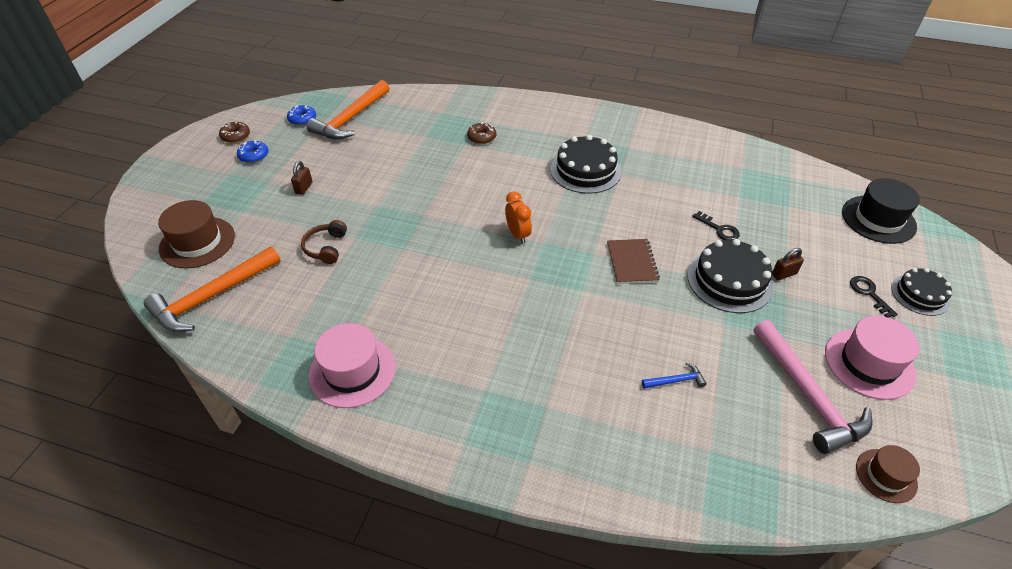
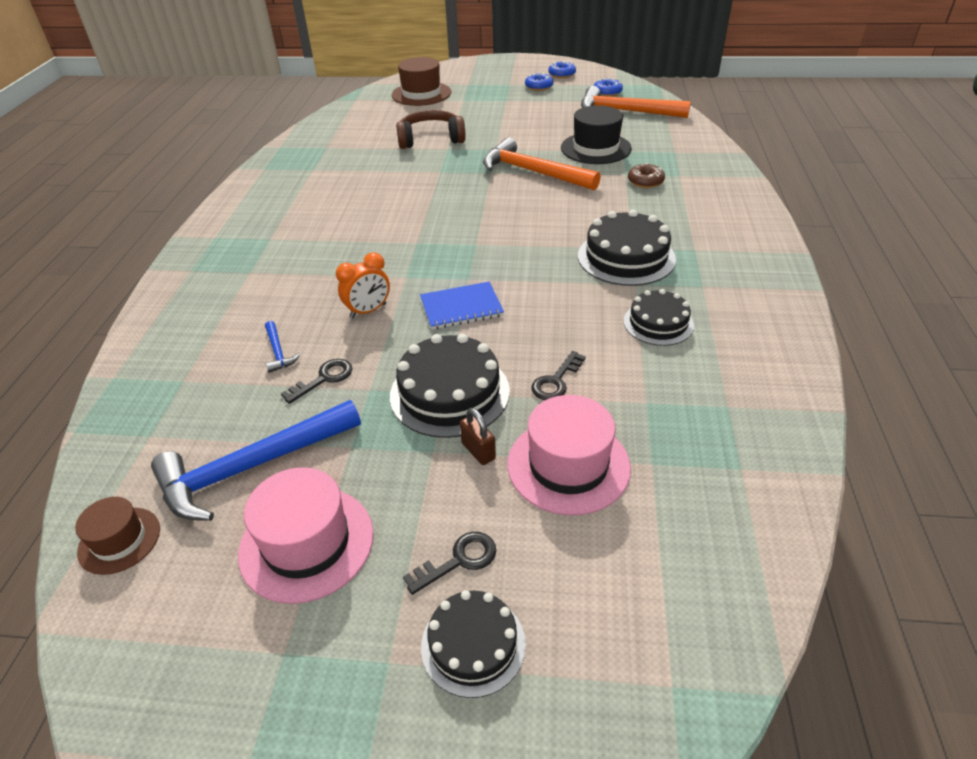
camera: 80 degrees right, 5 degrees down
(212, 297) = (364, 112): orange hammer -> orange hammer (533, 172)
(236, 136) = (561, 74): brown donut -> blue donut
(304, 188) = (506, 114): brown padlock -> none
(326, 247) = (431, 139): brown headphones -> brown headphones, size x1.52
(352, 371) = (292, 177): pink hat -> pink hat (568, 465)
(518, 235) = (483, 227): orange clock -> orange clock (368, 311)
(632, 262) = (461, 307): brown notebook -> blue notebook
(664, 174) = (658, 323): none -> black cake
(711, 350) = (324, 379): none -> black key
(807, 395) = (252, 467): pink hammer -> blue hammer
(878, 219) = (678, 602): black hat -> black hat (595, 148)

